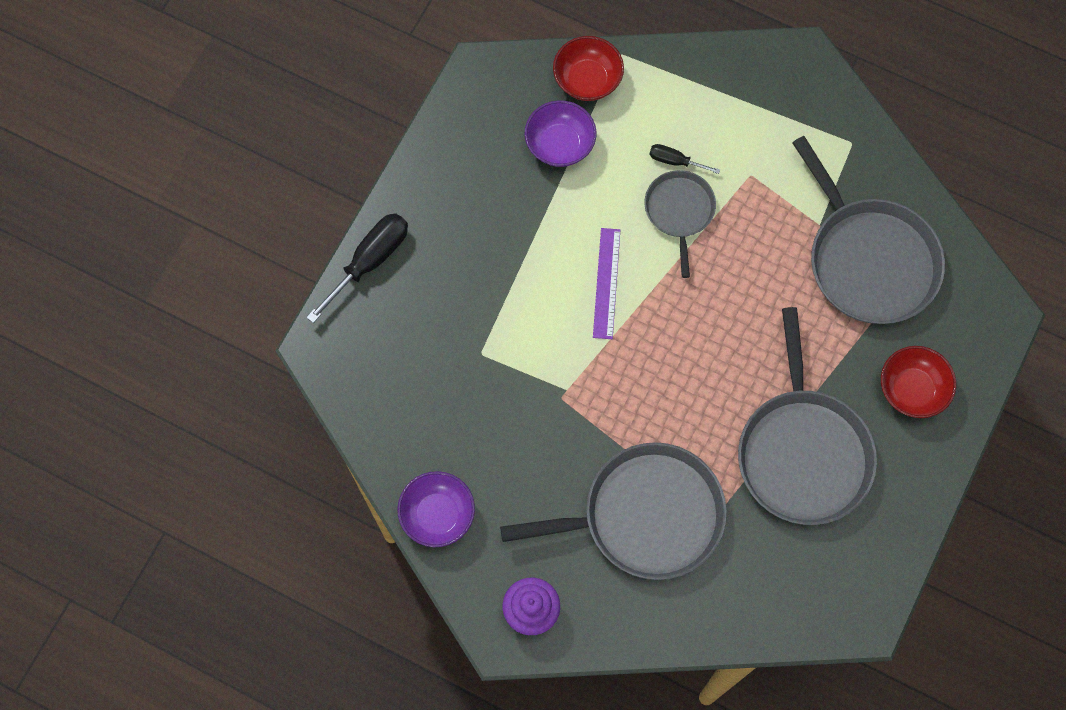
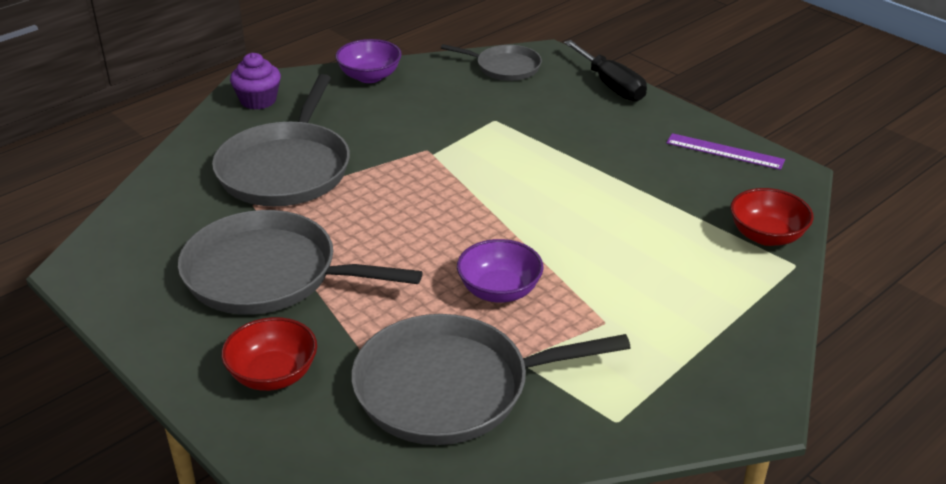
camera: 110 degrees right, 35 degrees down
(560, 144) = (692, 202): purple bowl -> purple bowl (499, 291)
(606, 283) = (525, 197): purple ruler -> purple ruler (724, 151)
(675, 161) = (645, 271): black screwdriver -> none
(679, 212) = (582, 260): grey pan -> grey pan (505, 67)

